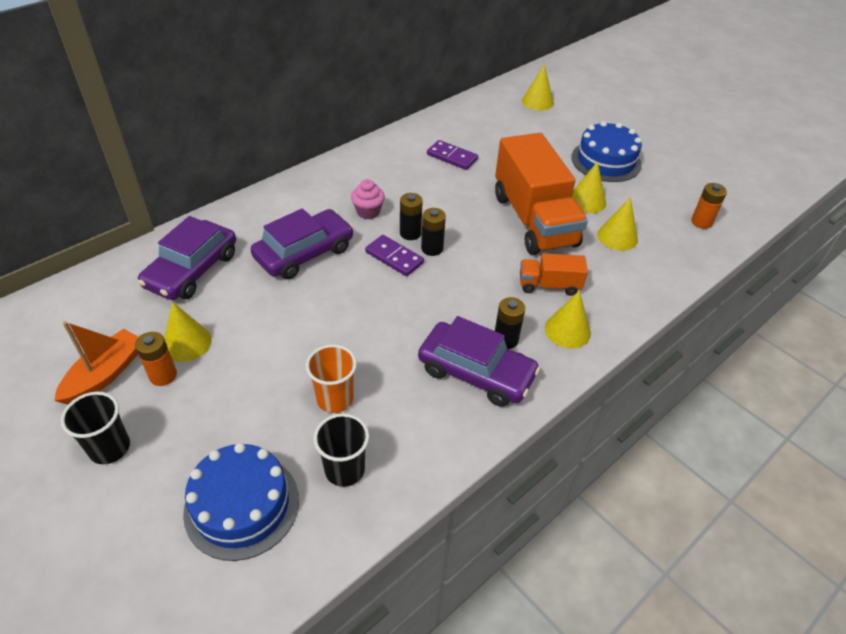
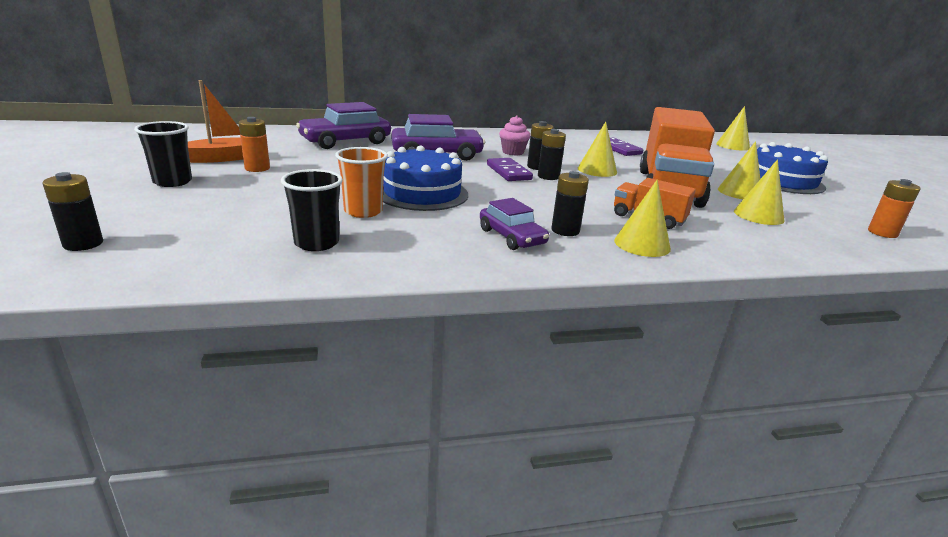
camera: 30 degrees right, 20 degrees down
(158, 590) = (83, 244): none -> black battery
(186, 342) = (295, 162): yellow cone -> yellow cone (597, 170)
(242, 505) = (210, 231): blue cake -> blue cake (422, 193)
(476, 372) = (512, 237): purple car -> purple car, size x0.61

